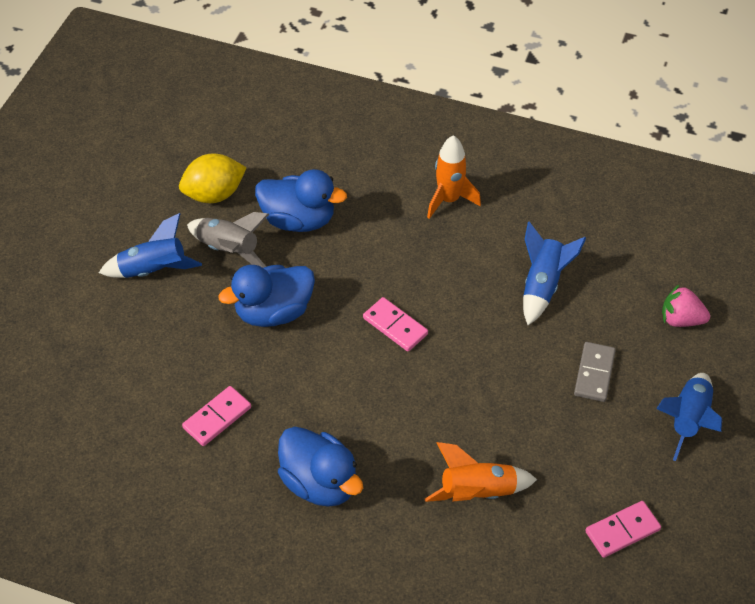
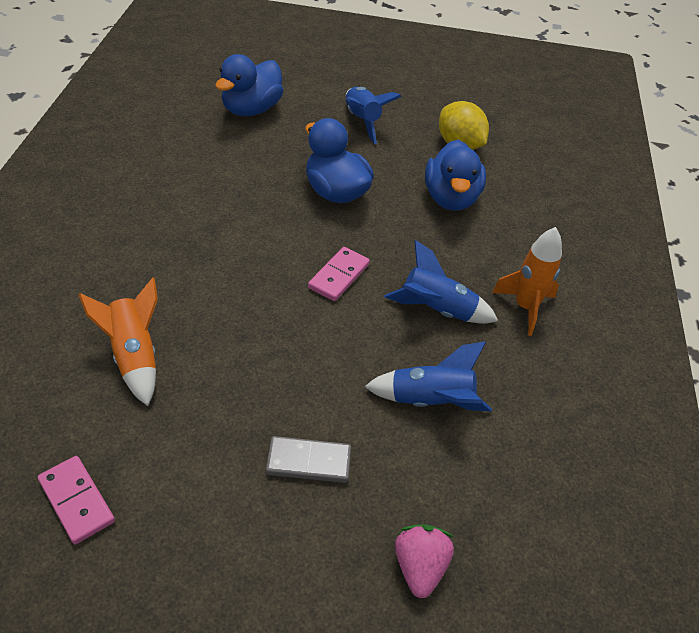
camera: 75 degrees right, 5 degrees down
(217, 417) = (213, 170): pink domino -> none
(229, 250) = (398, 159): grey rocket -> none
(320, 483) = (146, 238): blue duck -> blue duck (251, 109)
(688, 420) = (248, 579): blue rocket -> blue rocket (437, 310)

